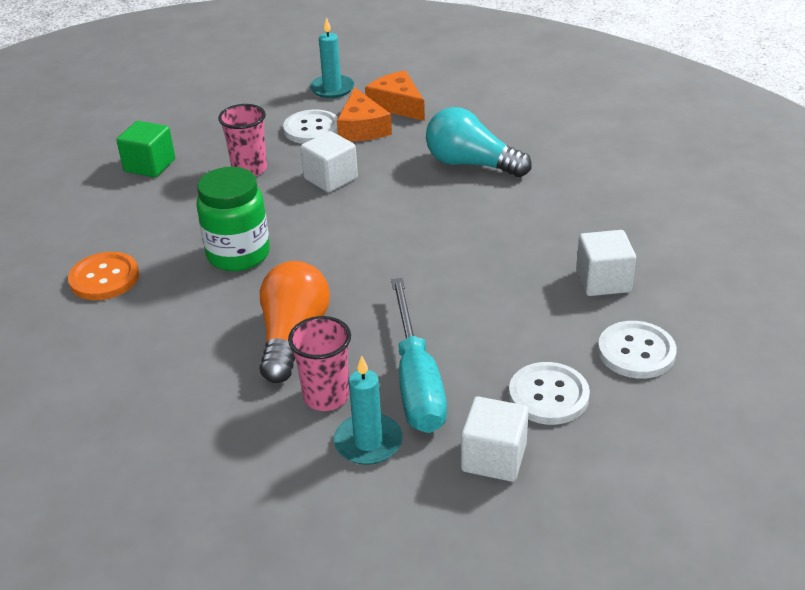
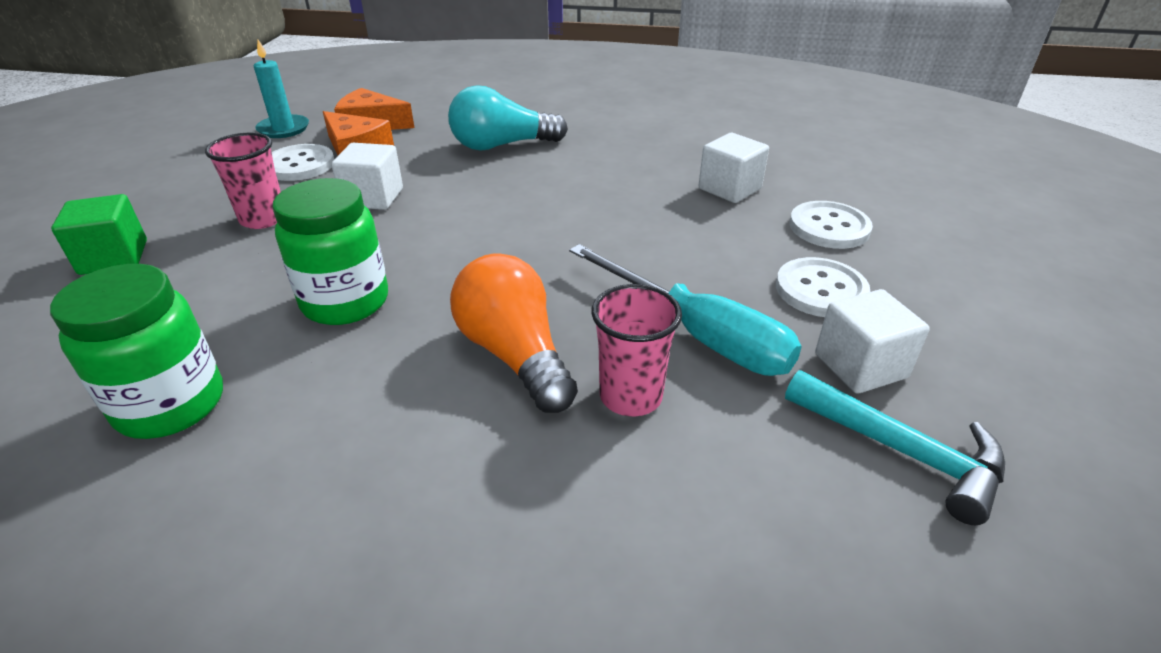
camera: 40 degrees left, 0 degrees up
(104, 278) = (171, 405): orange button -> green jar
(368, 442) = (735, 418): turquoise candle -> none
(439, 517) = (902, 452): none -> turquoise hammer

